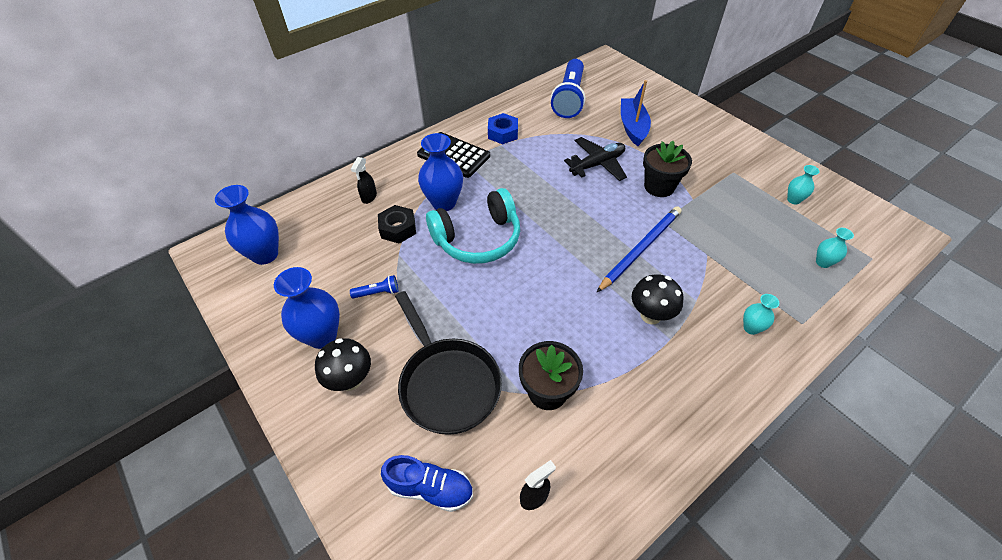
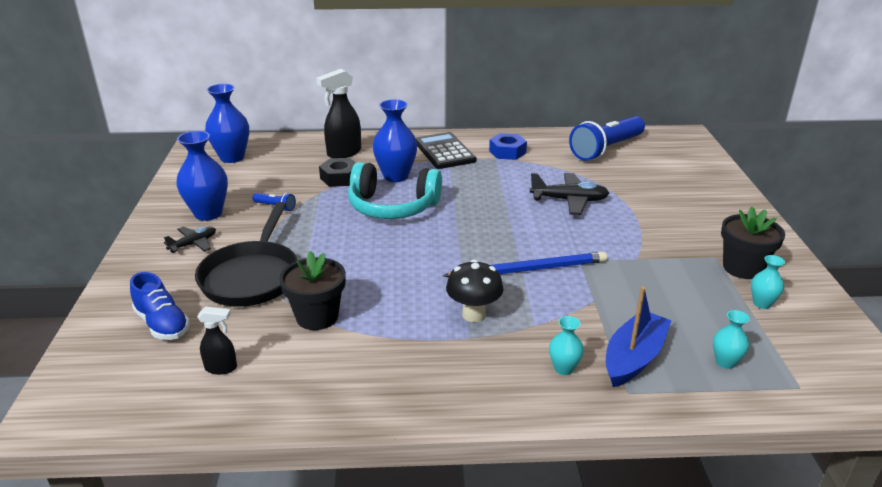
camera: 35 degrees right, 20 degrees down
(351, 380) = (193, 244): black mushroom -> black plane
(369, 197) = (343, 153): black spray bottle -> black spray bottle, size x1.80
(632, 127) = (645, 188): blue boat -> blue boat (634, 358)
(659, 187) = (612, 237): black flower pot -> black flower pot (742, 268)

